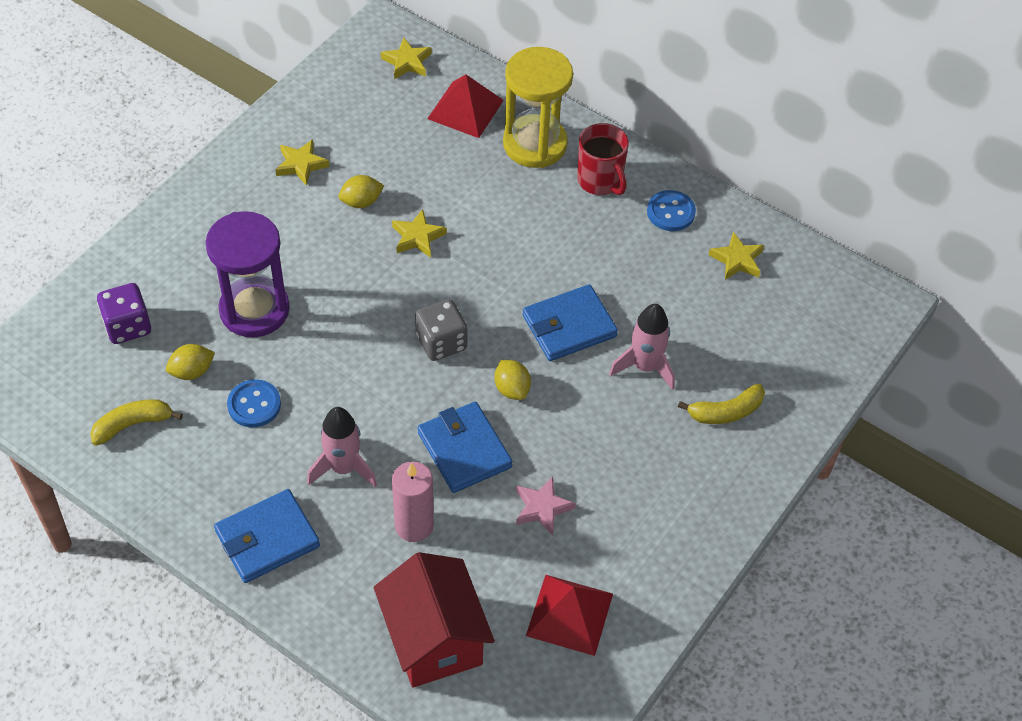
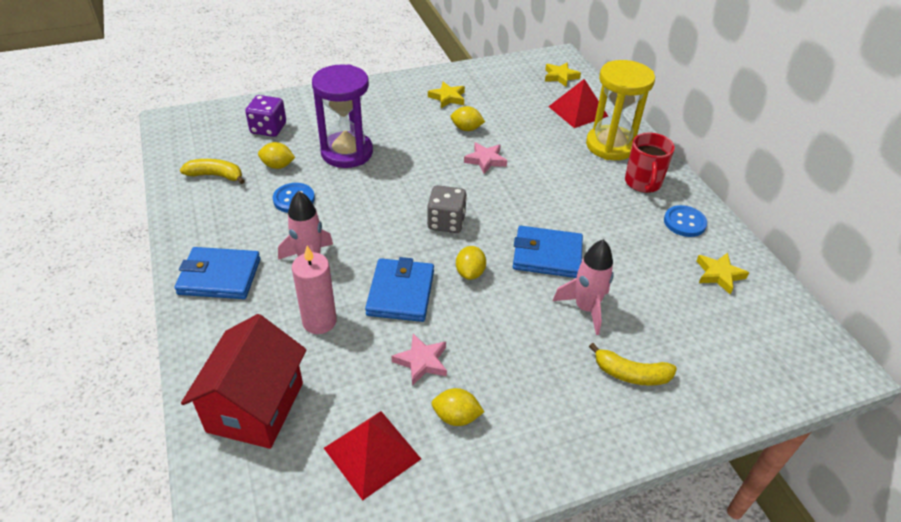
camera: 35 degrees right, 10 degrees down
(417, 237) = (485, 160): yellow star -> pink star
(612, 540) = (456, 417): none -> yellow lemon

